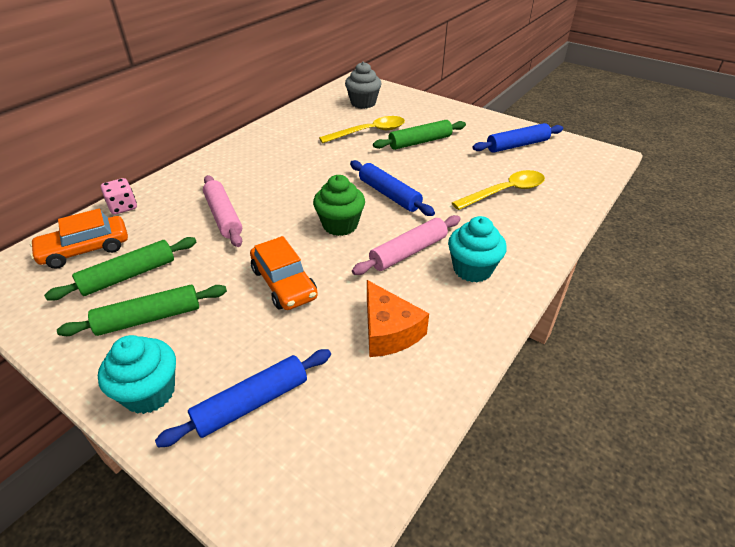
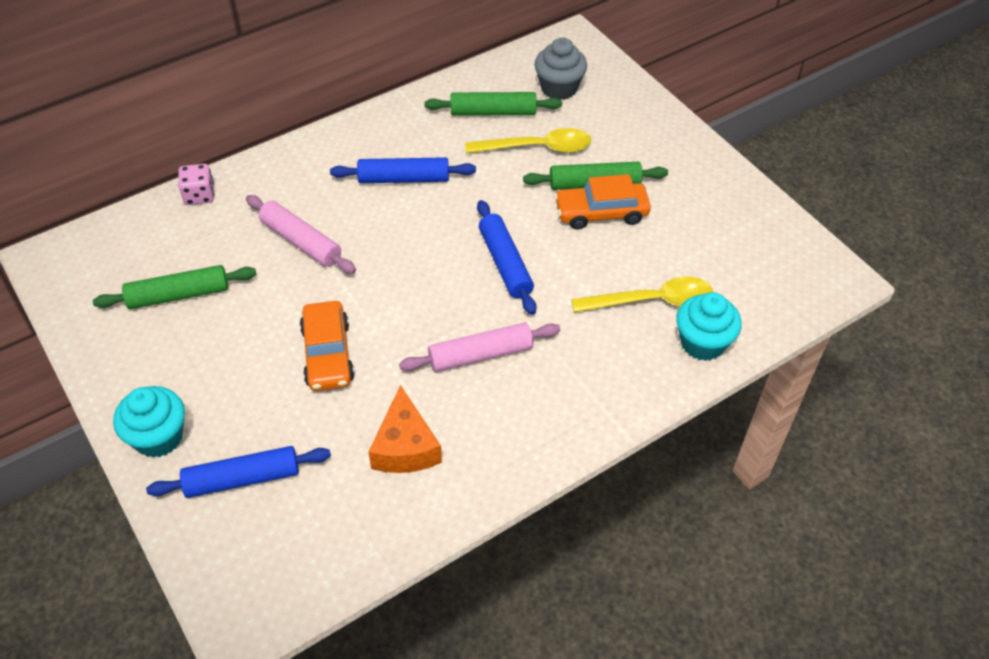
camera: 20 degrees right, 10 degrees up
(85, 249) = (145, 246): orange car -> orange car (601, 213)
(149, 318) = (182, 355): green rolling pin -> green rolling pin (493, 112)
(223, 216) = (301, 241): pink rolling pin -> pink rolling pin turned 45 degrees counterclockwise
(340, 225) = (424, 293): green cupcake -> none
(472, 269) = (538, 400): turquoise cupcake -> turquoise cupcake (702, 343)
(517, 145) = (723, 226): blue rolling pin -> blue rolling pin (404, 179)

